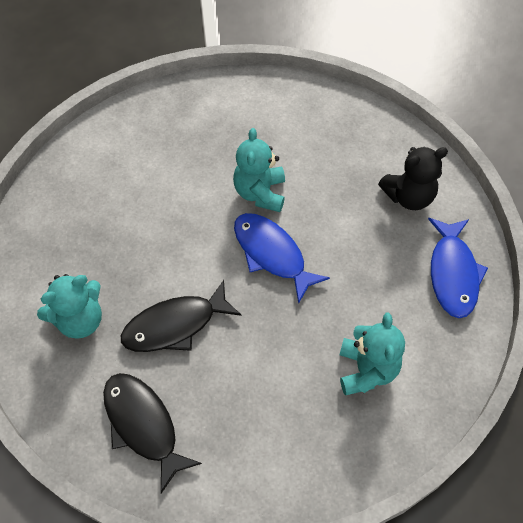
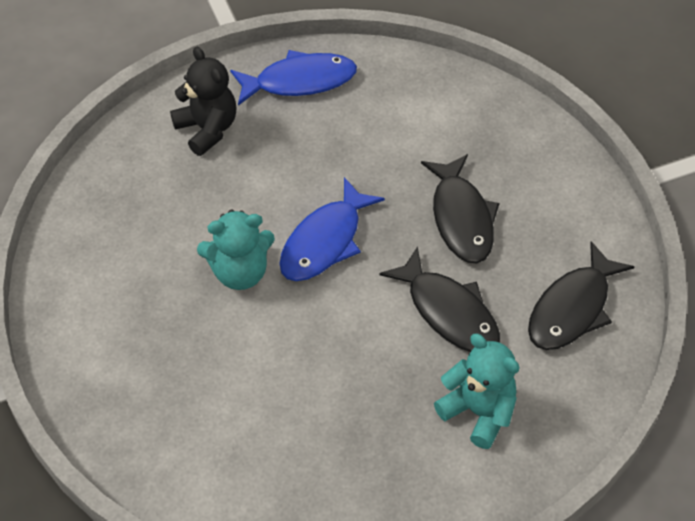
camera: 105 degrees left, 5 degrees down
(266, 363) = (461, 218): none -> black fish
(366, 370) = (436, 135): turquoise teddy bear -> none

